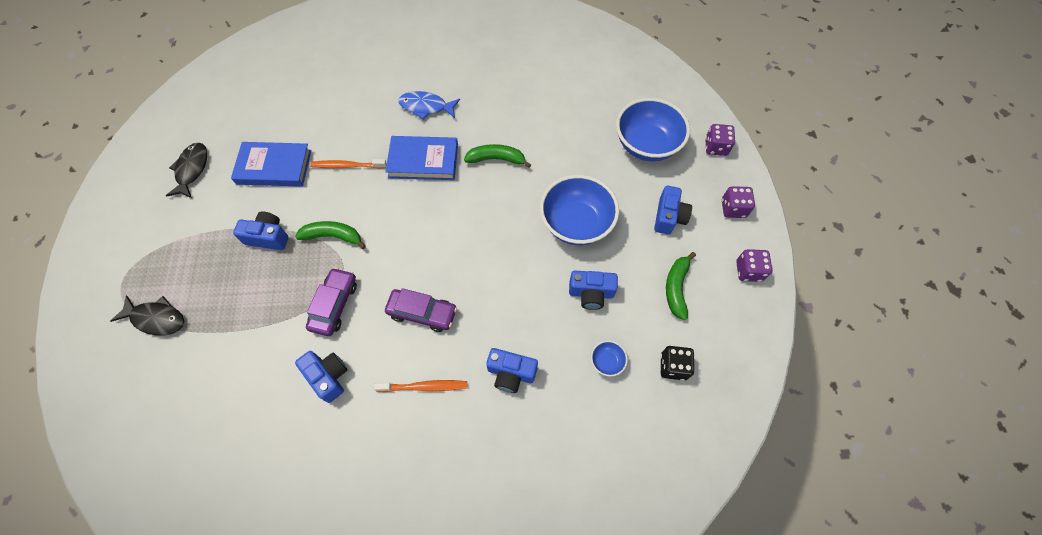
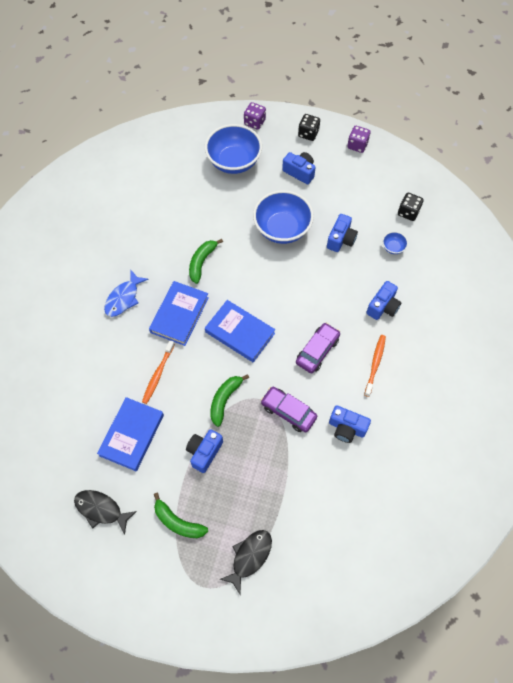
camera: 70 degrees left, 0 degrees up
(328, 377) = (346, 428): blue camera -> blue camera turned 135 degrees counterclockwise
(420, 224) = (240, 333): none -> blue book
(676, 288) = (355, 189): green banana -> green banana (178, 522)
(733, 208) = (308, 133): purple dice -> black dice

